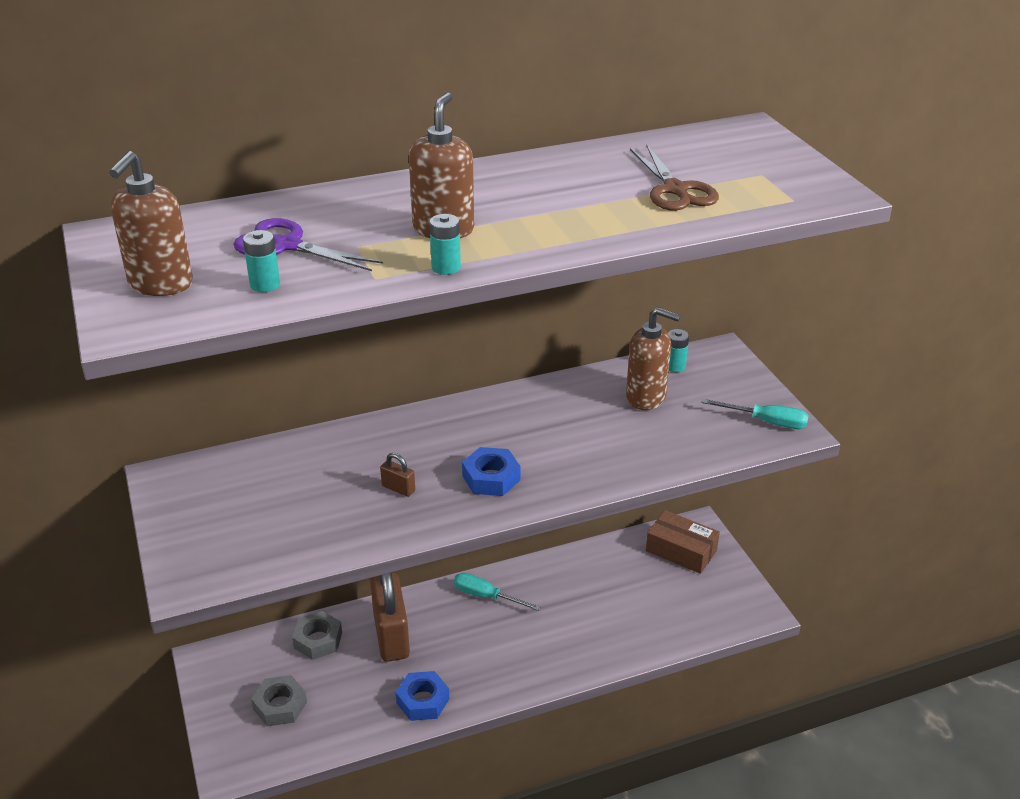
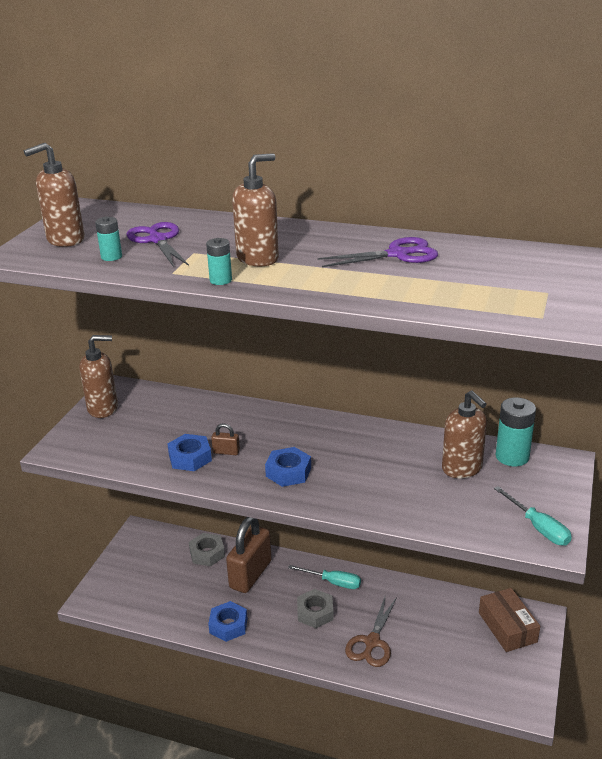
camera: 40 degrees right, 5 degrees down
(181, 508) = (103, 408): none -> brown soap dispenser
(280, 705) = (149, 580): grey nut -> grey nut (315, 612)
(366, 514) = (190, 458): none -> blue nut
(398, 488) = (226, 452): brown padlock -> brown padlock turned 60 degrees counterclockwise
(486, 596) = (333, 582): turquoise screwdriver -> turquoise screwdriver turned 135 degrees clockwise
(577, 178) = (397, 254): none -> purple scissors
(675, 190) = (457, 282): brown scissors -> brown scissors (372, 642)
(675, 366) = (512, 456): turquoise battery -> turquoise battery, size x1.75

